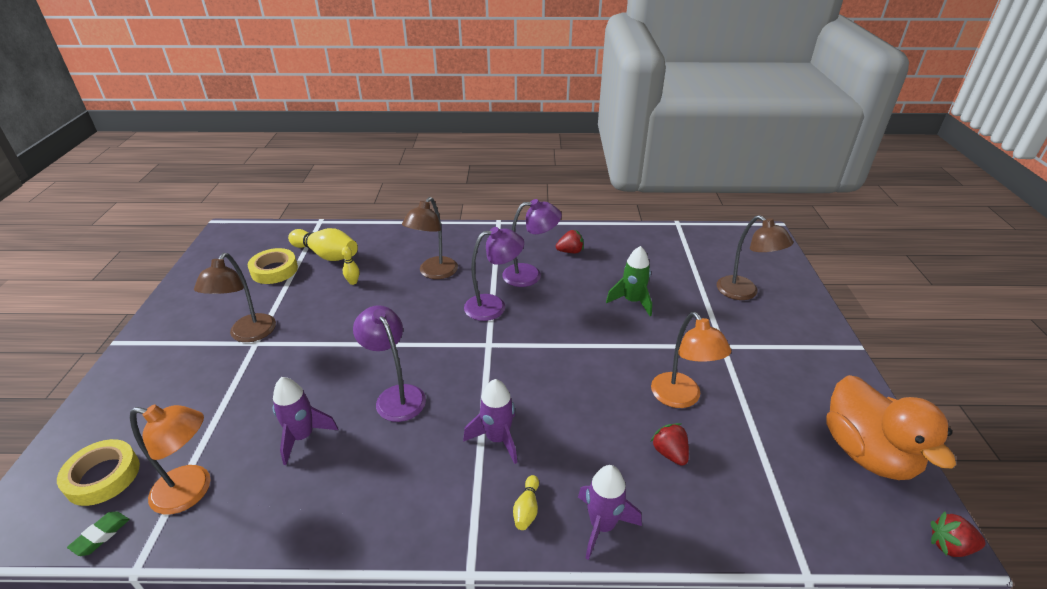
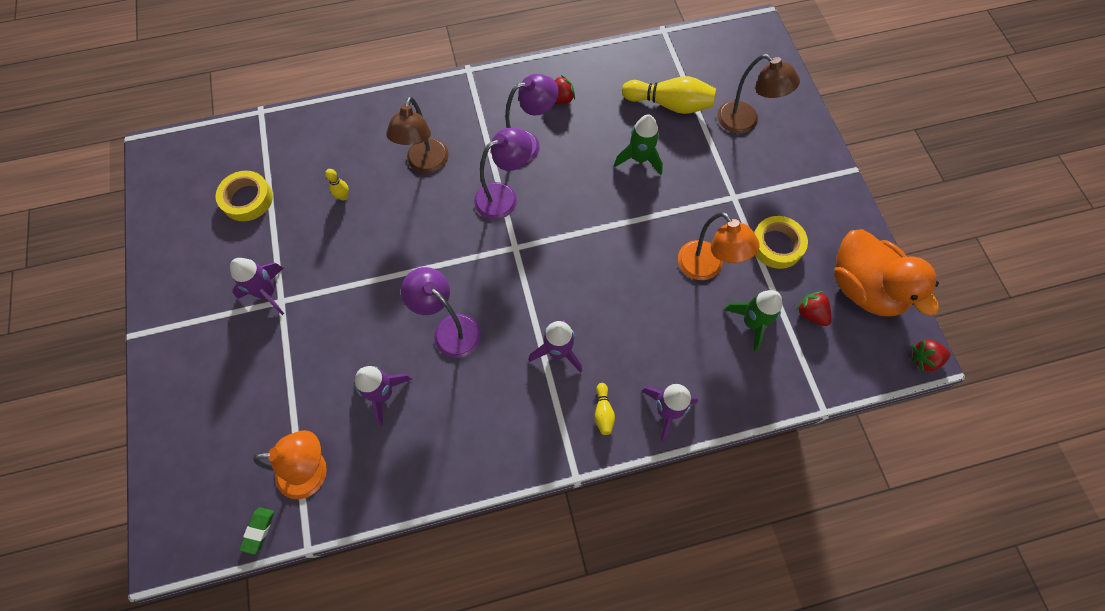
camera: 15 degrees left, 30 degrees up
(103, 476) = (223, 479): yellow tape -> yellow tape (776, 245)
(248, 335) = (267, 293): brown lamp -> purple rocket
(326, 255) = (295, 163): yellow bowling pin -> yellow bowling pin (669, 104)
(670, 453) = (706, 329): red strawberry -> red strawberry (810, 313)
(724, 459) = (751, 323): none -> green rocket

